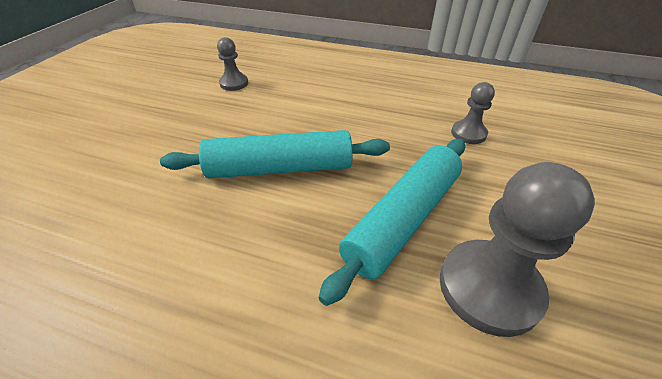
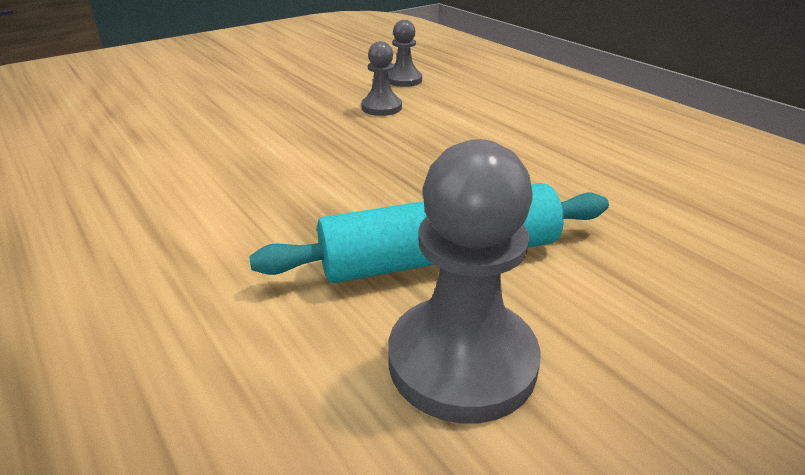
camera: 35 degrees right, 10 degrees down
(280, 168) = (360, 164): turquoise rolling pin -> none
(468, 133) = (655, 212): grey pawn -> grey pawn (381, 107)

